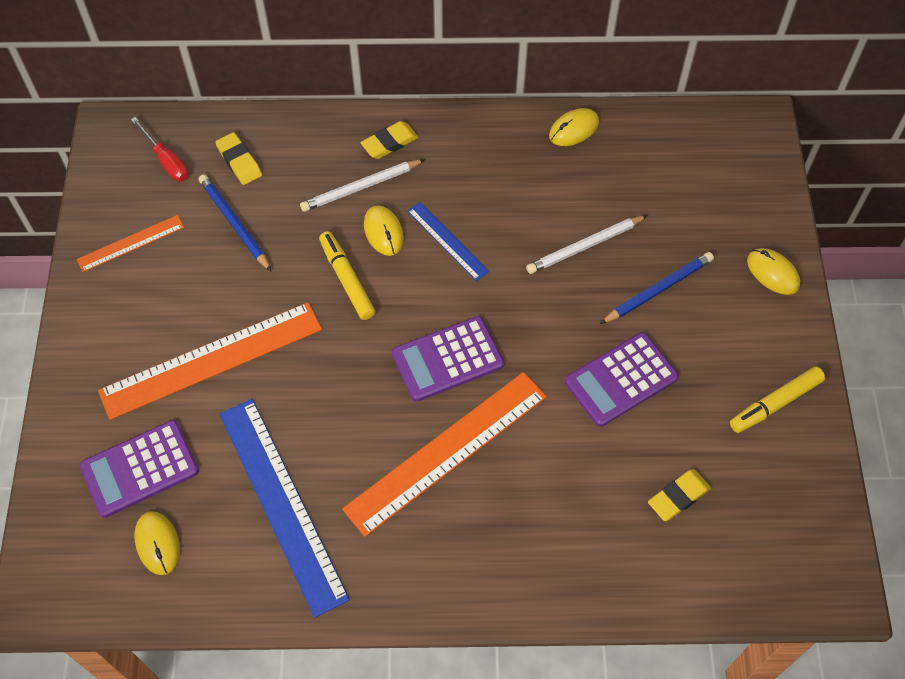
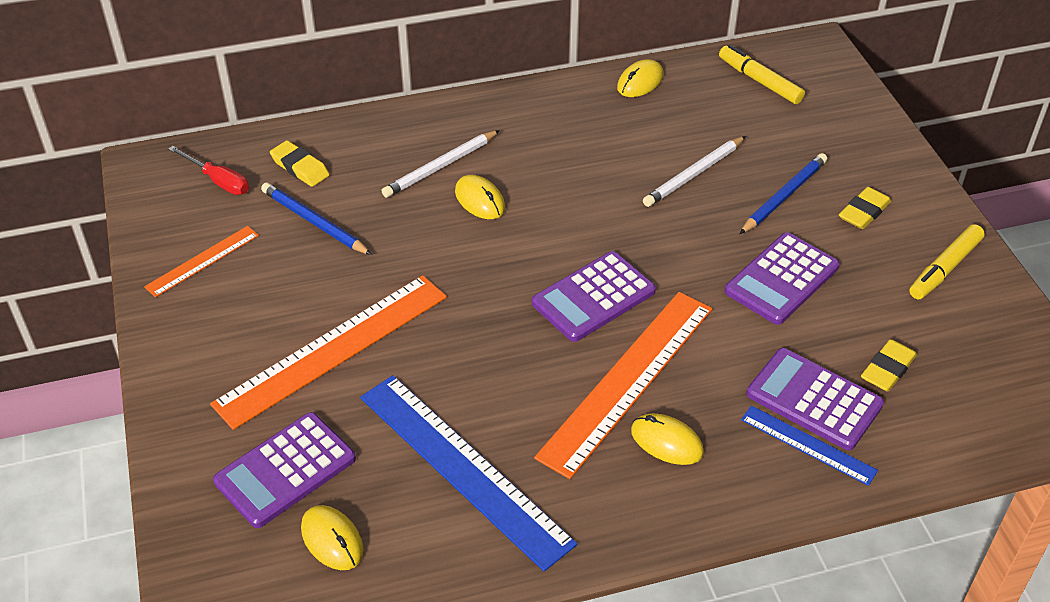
camera: 15 degrees left, 15 degrees down
(347, 279) = (457, 248): yellow marker -> yellow marker (760, 81)
(389, 143) = (456, 124): yellow eraser -> yellow eraser (864, 212)
(447, 241) = (550, 195): blue ruler -> blue ruler (808, 445)
(600, 511) = (814, 400): none -> purple calculator
(772, 273) = (889, 162): yellow mouse -> yellow mouse (666, 442)

